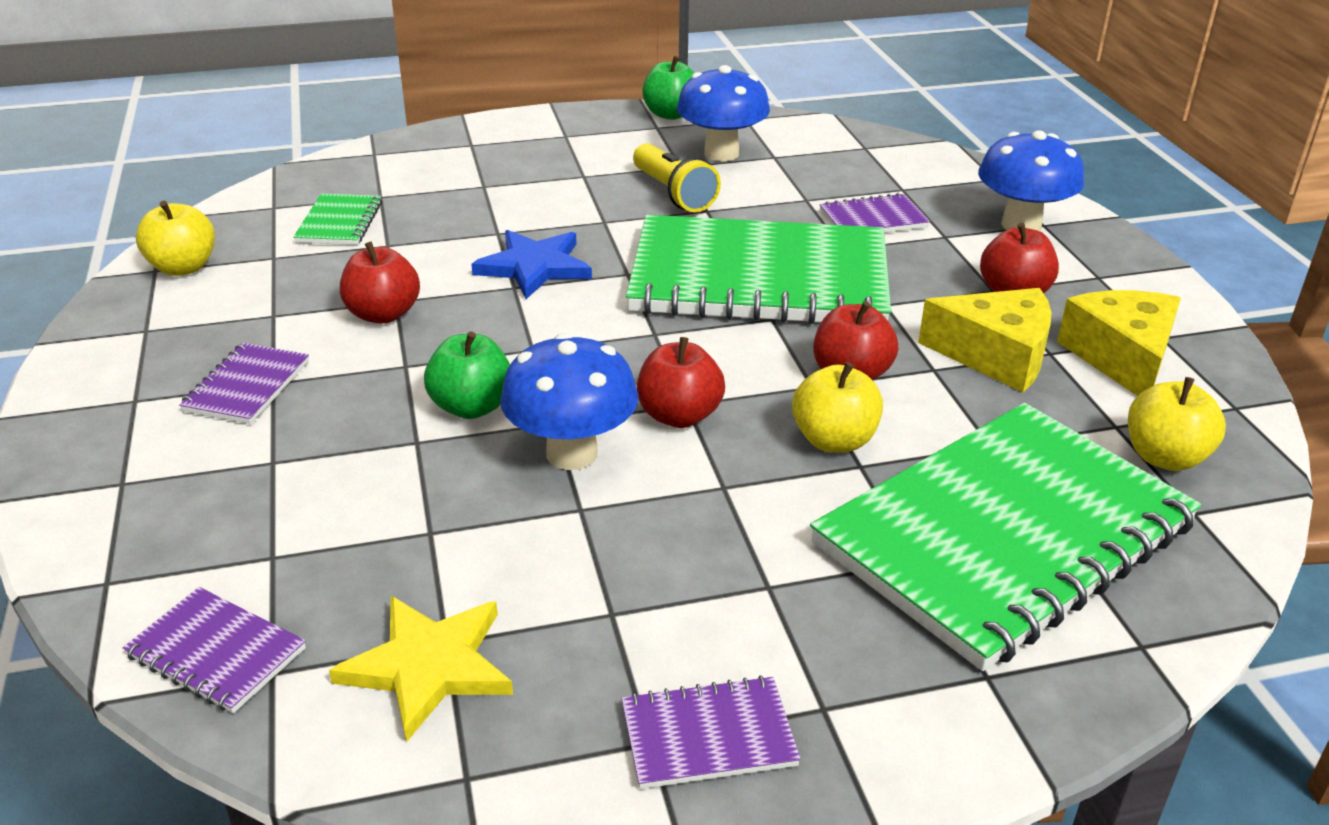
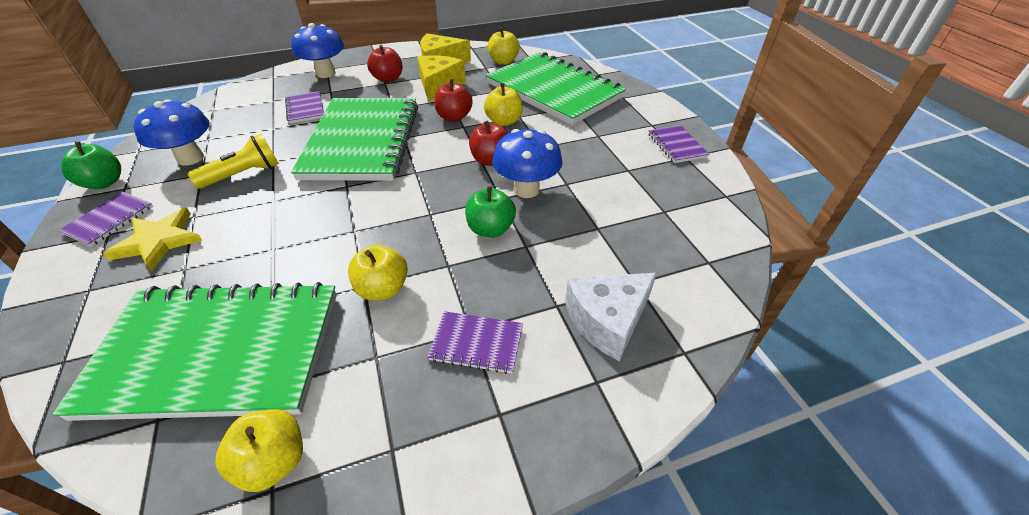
camera: 95 degrees left, 10 degrees up
(214, 509) = (607, 320): none -> white cheese
(216, 653) = (708, 285): purple notebook -> purple notebook (109, 220)
(340, 222) = (217, 352): green notebook -> green notebook, size x2.48
(383, 314) = (383, 289): red apple -> yellow apple
(429, 666) = (680, 214): yellow star -> yellow star (158, 241)
(534, 267) = (329, 224): blue star -> none

